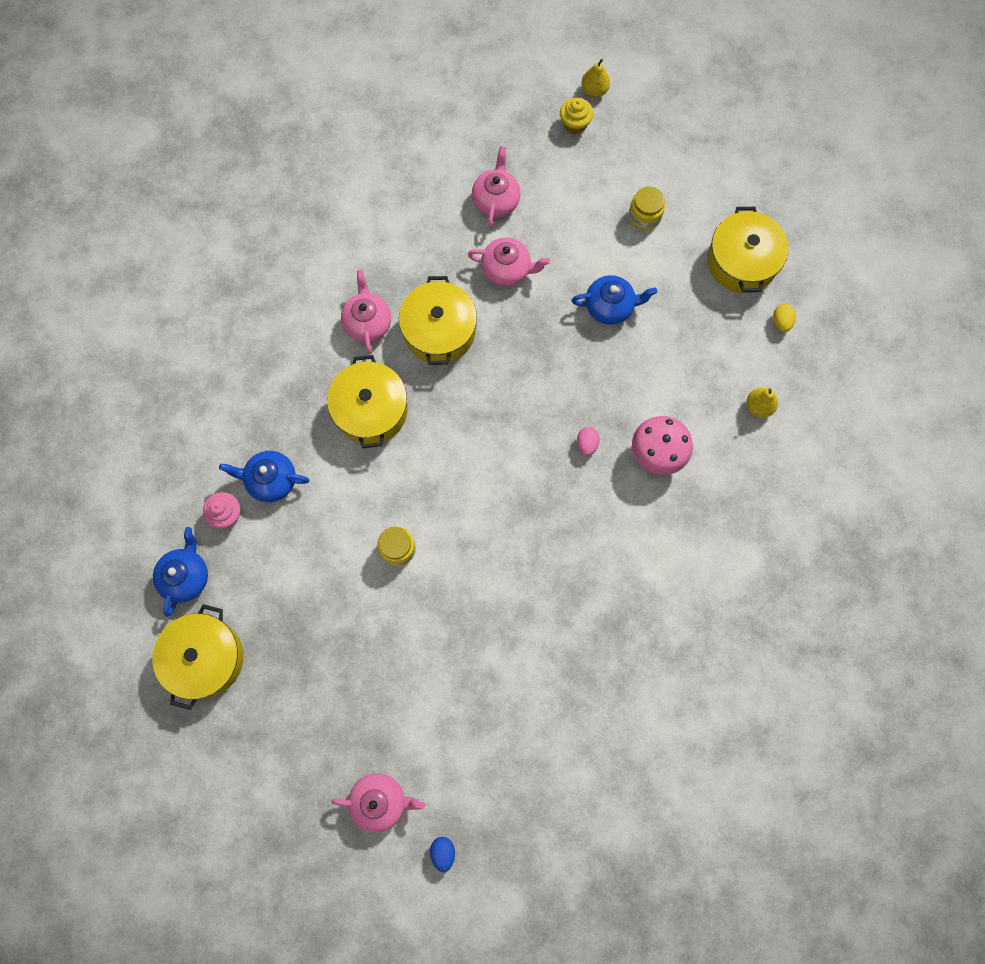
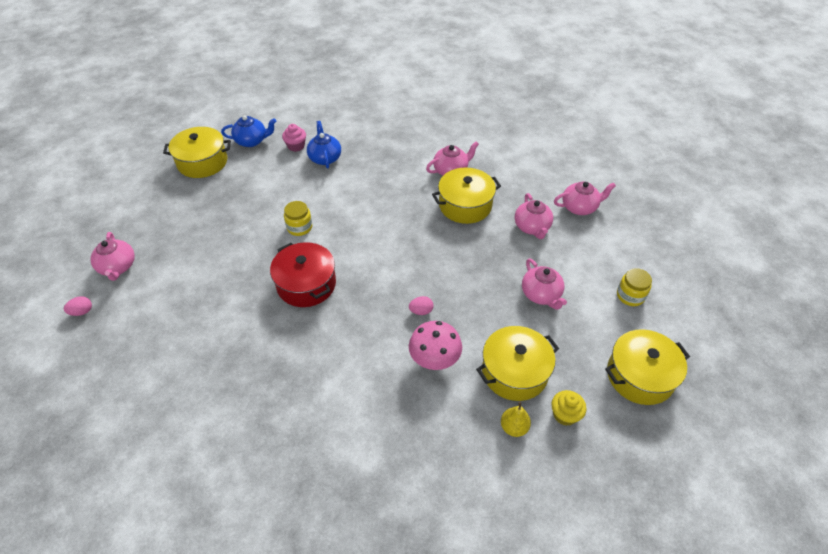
camera: 70 degrees right, 25 degrees down
(371, 410) = (392, 188): yellow pot -> yellow pot (514, 372)
(443, 852) = (82, 312): blue egg -> pink egg
(499, 563) = (306, 284): none -> red pot
(575, 124) = (672, 233): yellow cupcake -> yellow cupcake (565, 415)
(594, 90) = (708, 237): yellow pear -> none
(610, 306) = (541, 295): blue teapot -> pink teapot
(781, 322) = (604, 424): yellow egg -> none

